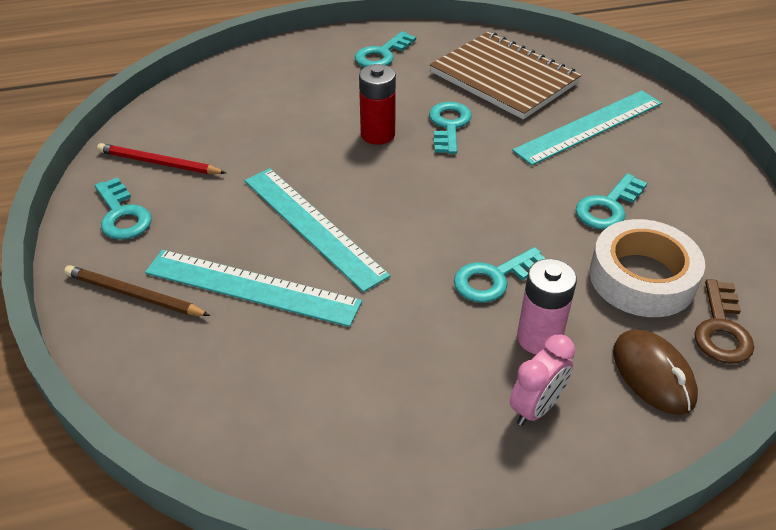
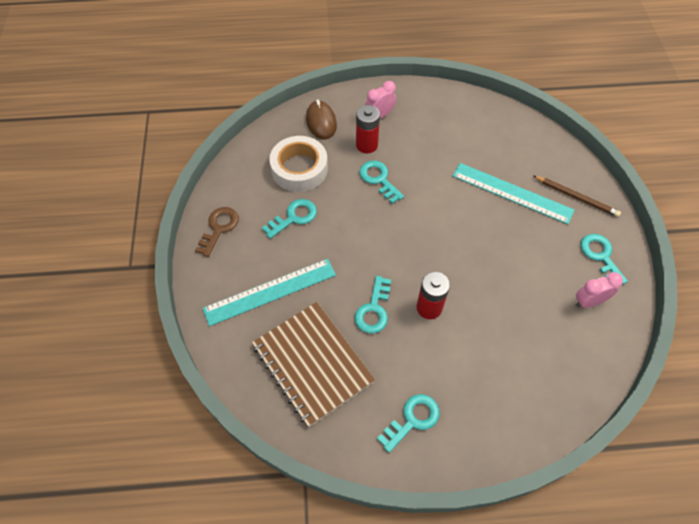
camera: 170 degrees left, 15 degrees up
(159, 163) = (589, 301): red pencil -> pink clock
(313, 226) = (478, 229): turquoise ruler -> none
(494, 279) = (379, 179): turquoise key -> turquoise key turned 105 degrees counterclockwise
(539, 338) = (366, 145): pink battery -> red battery
(721, 329) = (276, 137): brown key -> brown key (219, 228)

